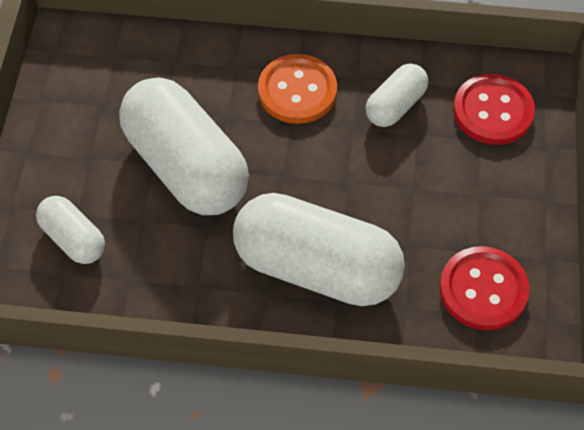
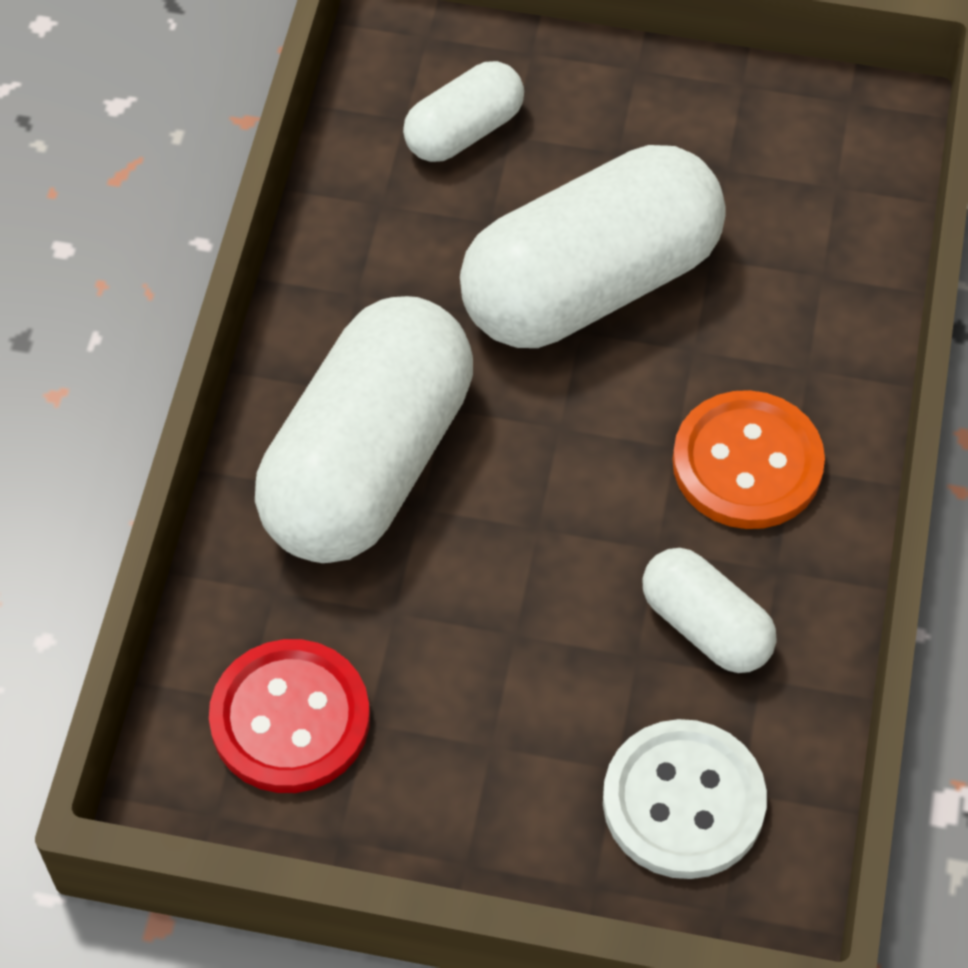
camera: 95 degrees right, 0 degrees up
(493, 111) = (683, 801): red button -> white button

